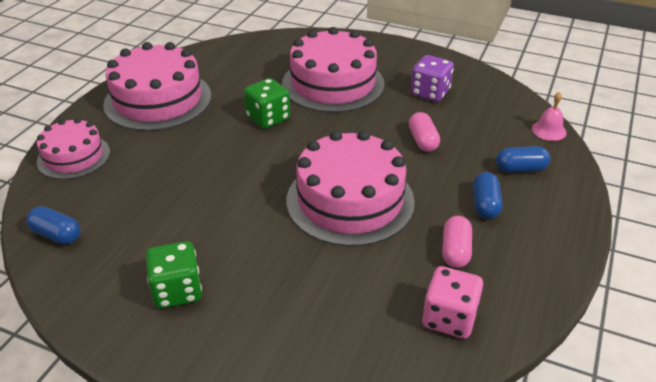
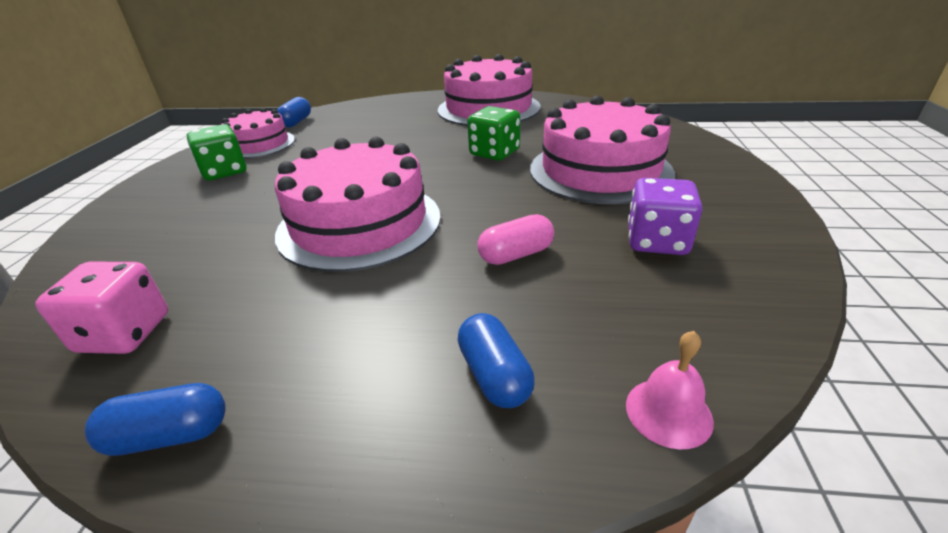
camera: 75 degrees right, 5 degrees down
(73, 156) = (391, 105): pink cake -> pink cake (259, 144)
(455, 251) = (259, 321): pink capsule -> none
(485, 204) = (373, 339): blue capsule -> blue capsule (170, 435)

